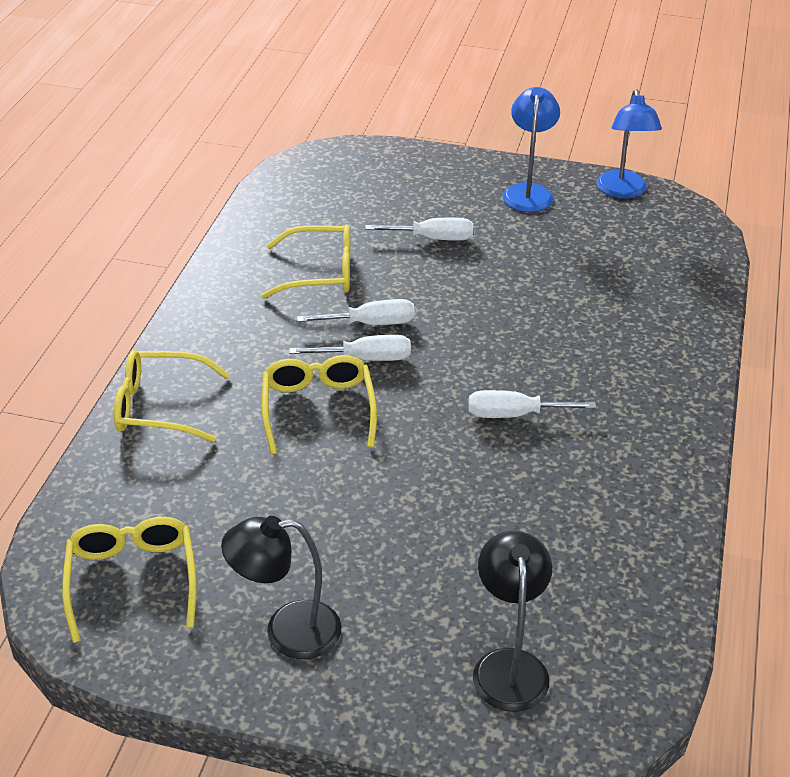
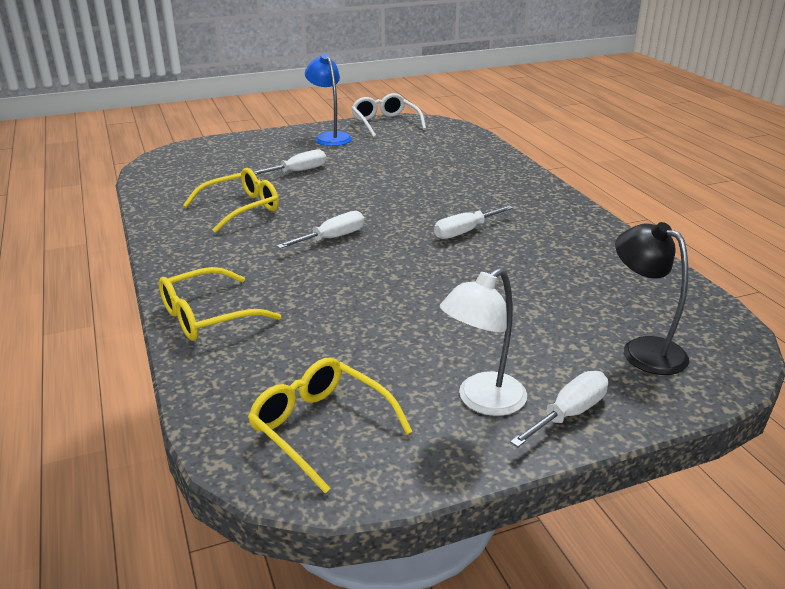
camera: 35 degrees left, 10 degrees down
(287, 631) = (482, 401): black lamp -> white lamp
(318, 410) = (334, 274): yellow glasses -> none
(371, 324) = (312, 221): white screwdriver -> white screwdriver (569, 414)
(623, 191) = (385, 123): blue lamp -> white glasses

